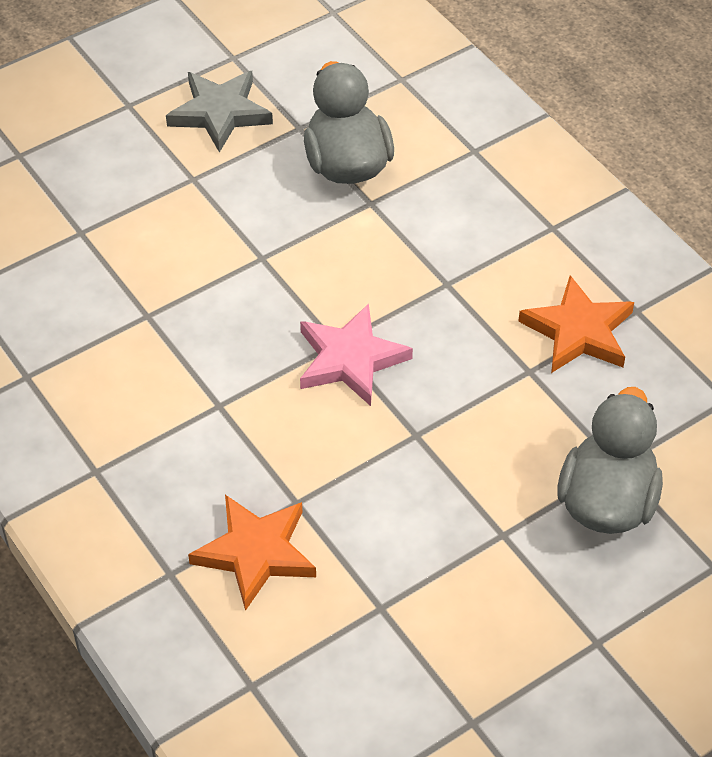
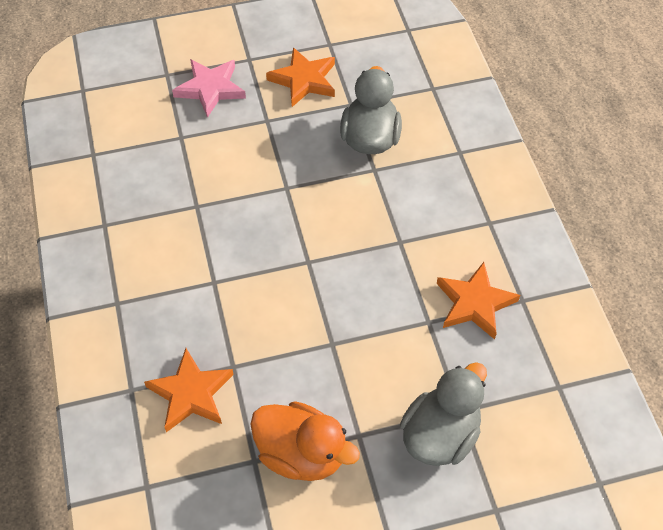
camera: 20 degrees right, 5 degrees up
(220, 113) = (304, 80): grey star -> orange star
(350, 359) = (312, 276): pink star -> pink star (210, 89)
(439, 580) = (301, 454): none -> orange duck

